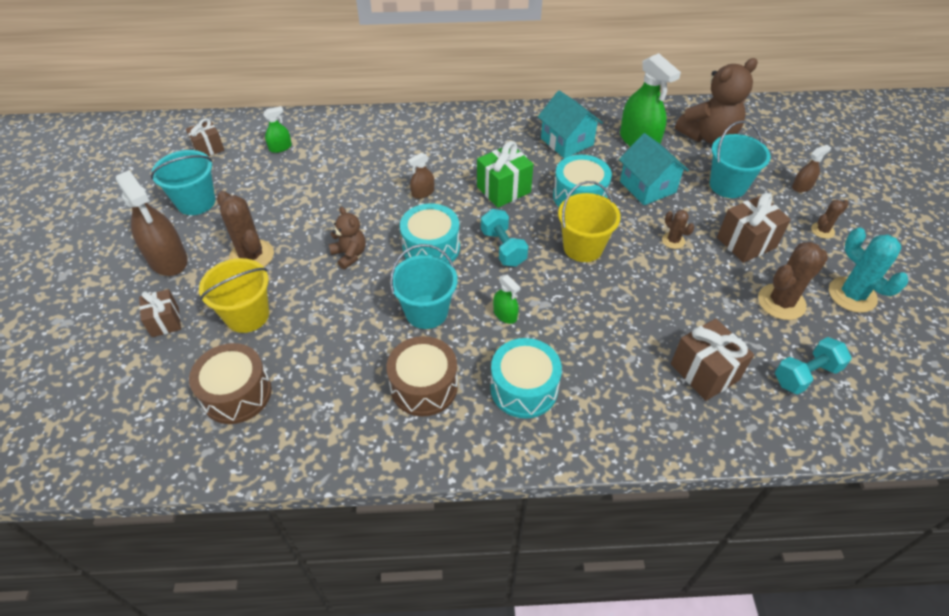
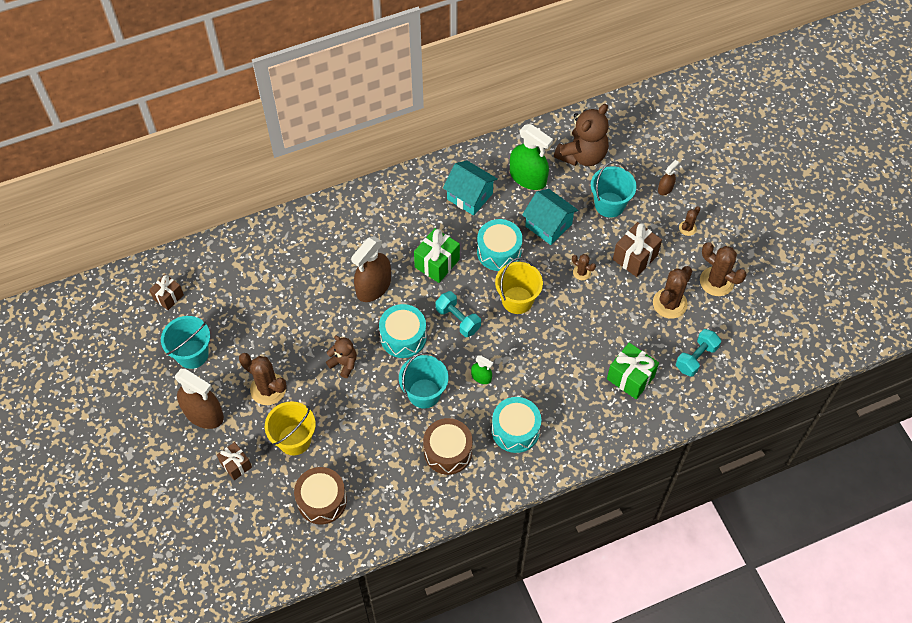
camera: 20 degrees left, 10 degrees up
(280, 147) = (230, 276): green spray bottle -> none
(423, 192) = (373, 286): brown spray bottle -> brown spray bottle, size x2.06
(704, 372) = (630, 378): brown gift -> green gift
(852, 295) = (716, 281): turquoise cactus -> brown cactus

